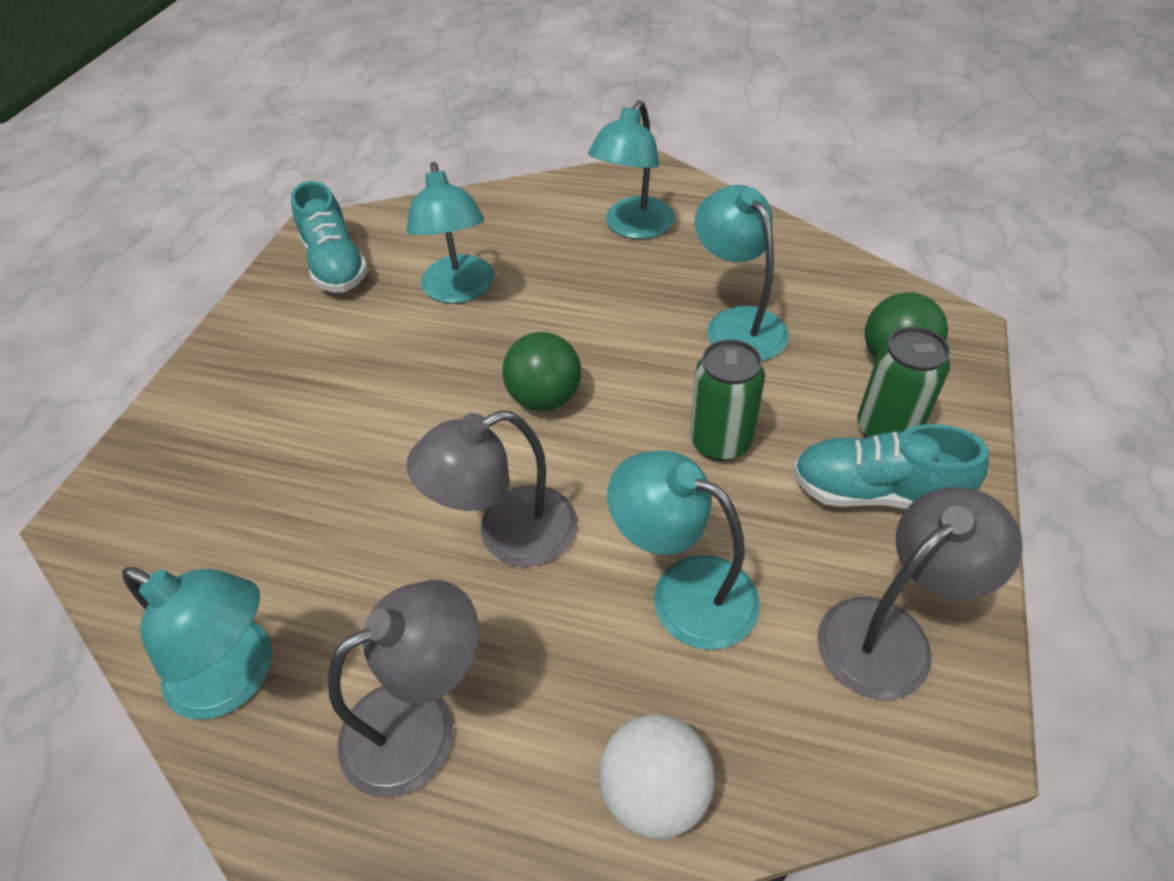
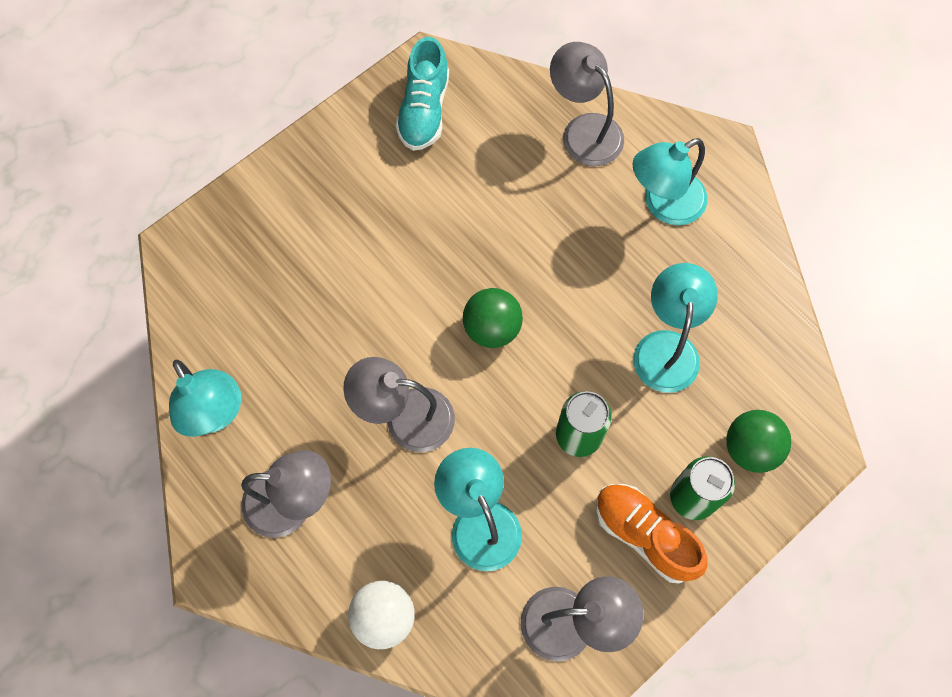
camera: 30 degrees right, 20 degrees up
(459, 290) = (495, 192): turquoise lamp -> none
(512, 212) = (584, 130): none -> grey lamp
(876, 492) = (644, 535): turquoise shoe -> orange shoe

